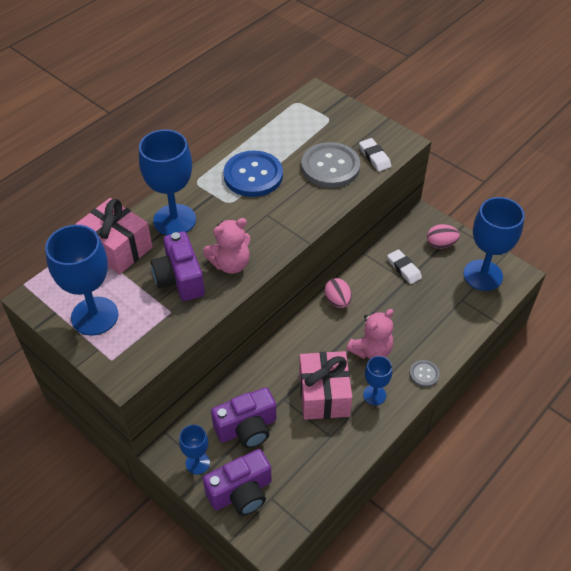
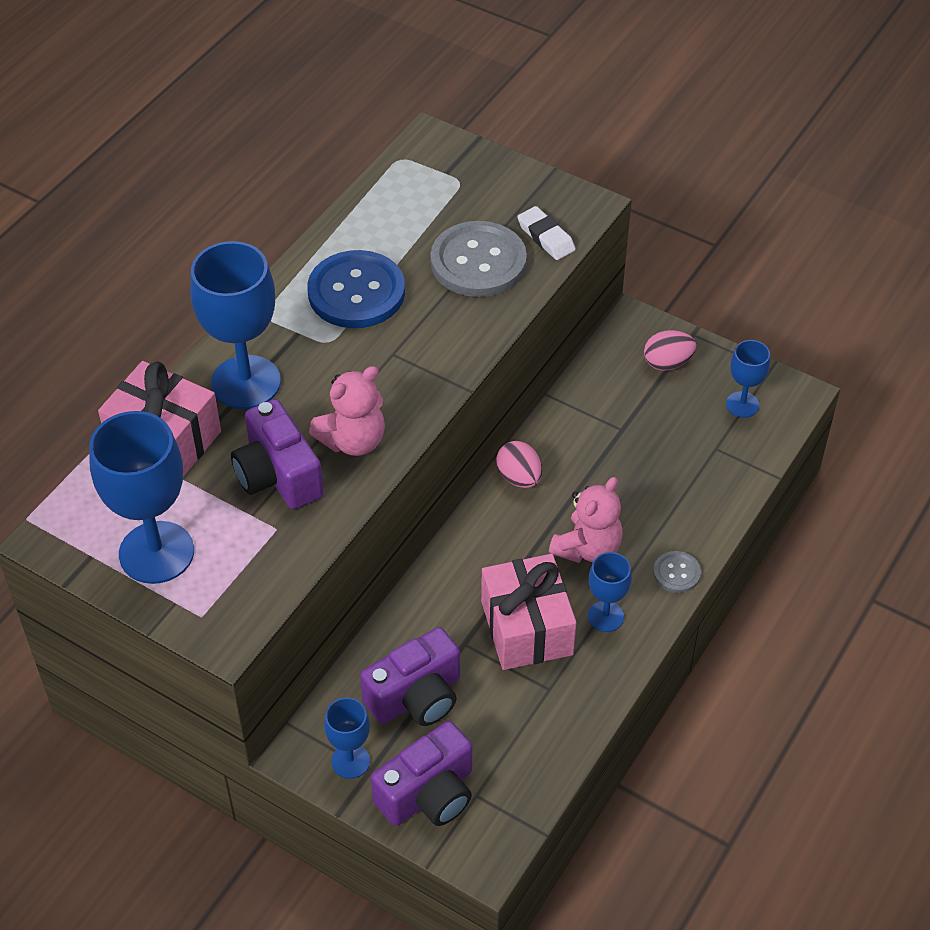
camera: 10 degrees left, 0 degrees up
(404, 269) = (615, 411): white eraser -> none
(483, 275) = (742, 404): blue goblet -> blue goblet, size x0.53

